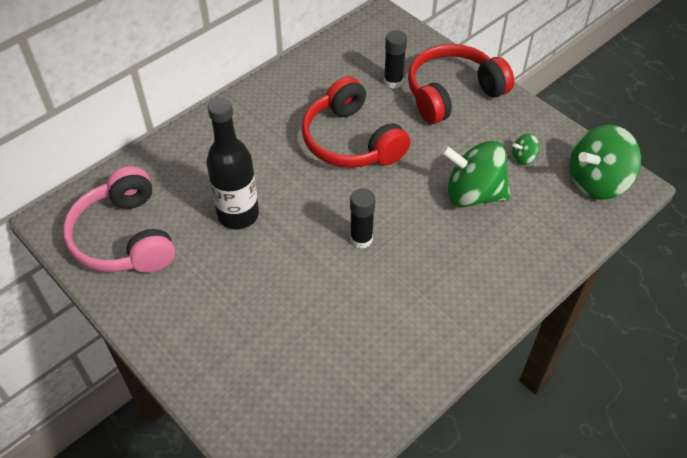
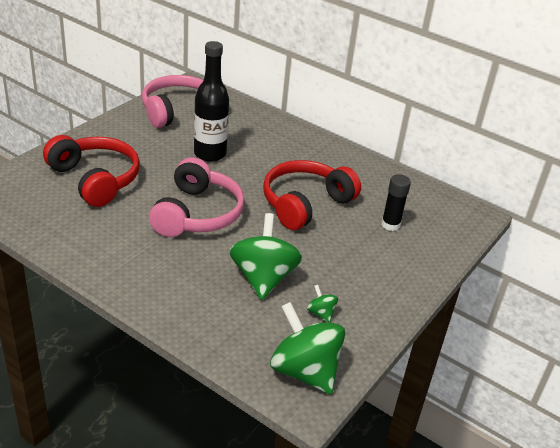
camera: 75 degrees right, 15 degrees down
(361, 239) = (197, 214): black glue stick -> pink headphones
(452, 93) = (392, 263): red headphones -> red headphones (95, 179)

